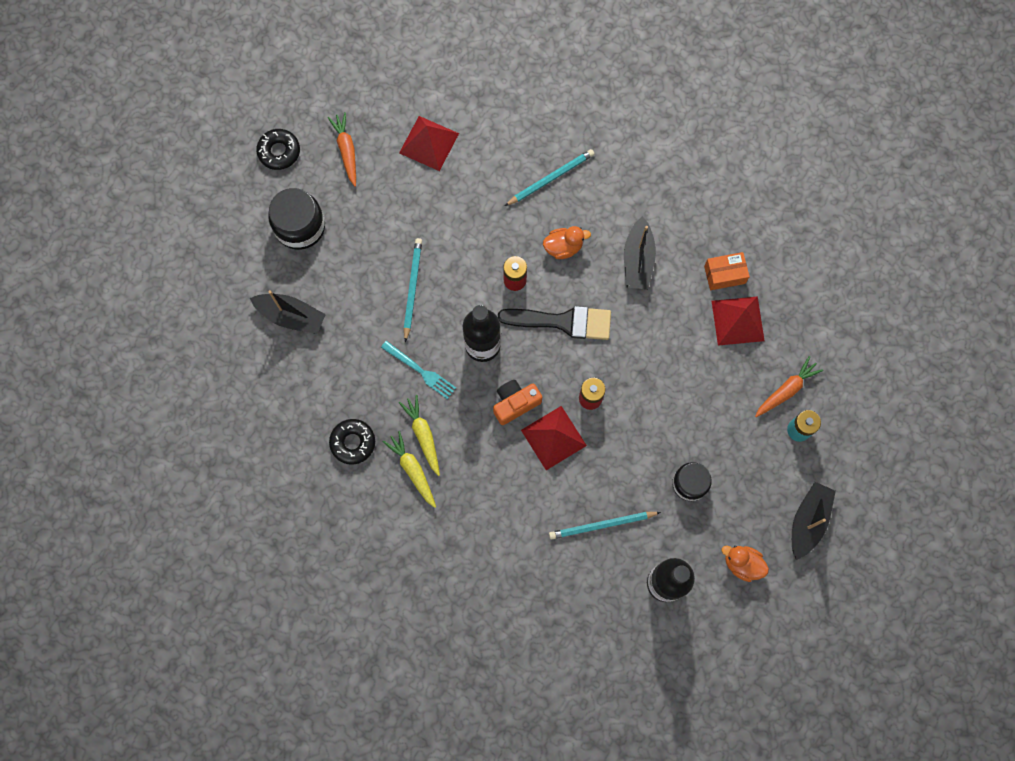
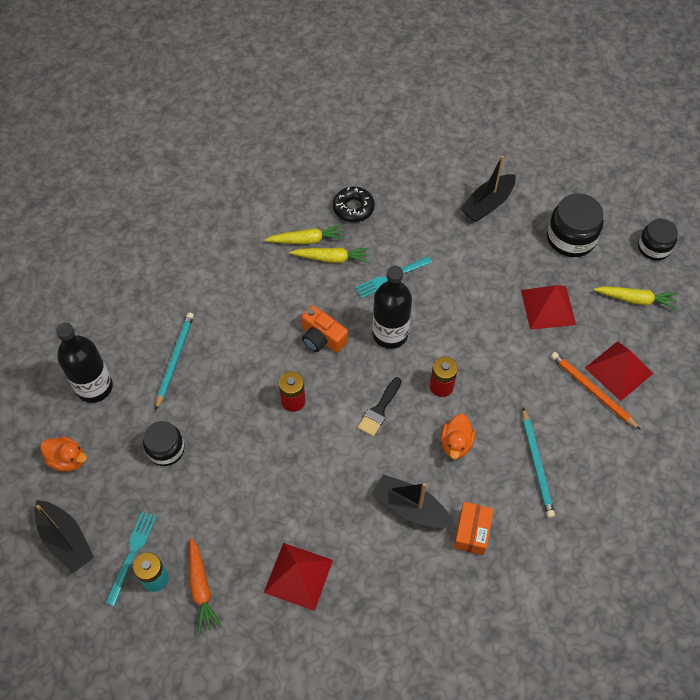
camera: 115 degrees right, 15 degrees down
(279, 152) = (653, 248): black donut -> black jar
(346, 150) = (635, 299): orange carrot -> yellow carrot
(412, 288) = (472, 300): turquoise pencil -> none
(459, 158) = (592, 391): none -> orange pencil
(515, 403) = (322, 338): orange camera -> orange camera turned 135 degrees clockwise
(553, 437) = (274, 355): red pyramid -> red pyramid (548, 307)
(562, 322) = (379, 410): black brush -> black brush, size x0.58
(724, 274) = (354, 588): orange box -> orange box (472, 532)
(742, 564) = (68, 460): orange duck -> orange duck turned 60 degrees clockwise
(790, 459) = (132, 554): none -> turquoise fork

